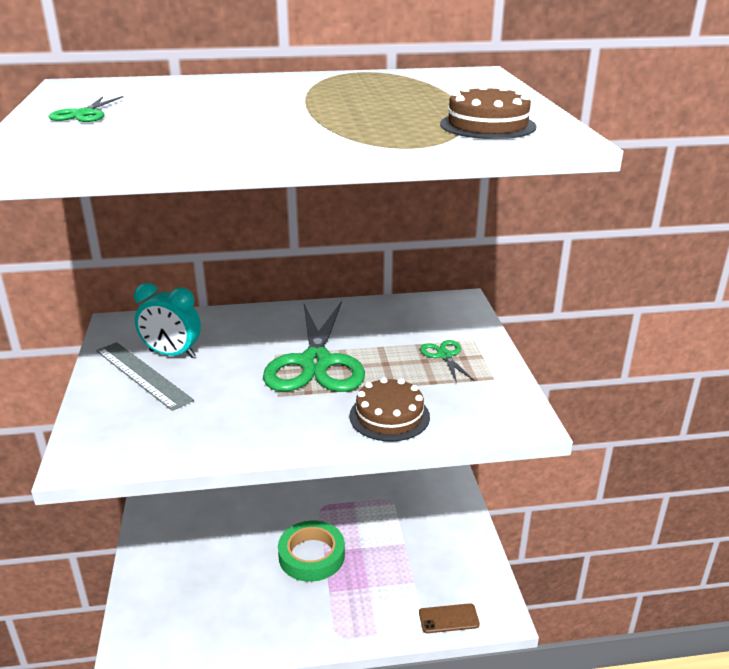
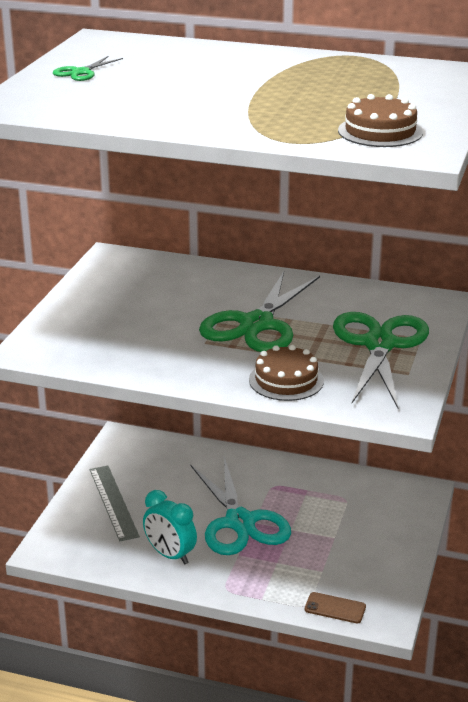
camera: 25 degrees right, 0 degrees up
(142, 375) = (106, 301): grey ruler -> grey ruler (113, 502)
(172, 354) = (140, 290): turquoise clock -> turquoise clock (170, 555)
(311, 555) = (240, 522): green tape -> turquoise scissors
(444, 355) = (379, 345): green scissors -> green scissors, size x2.30

